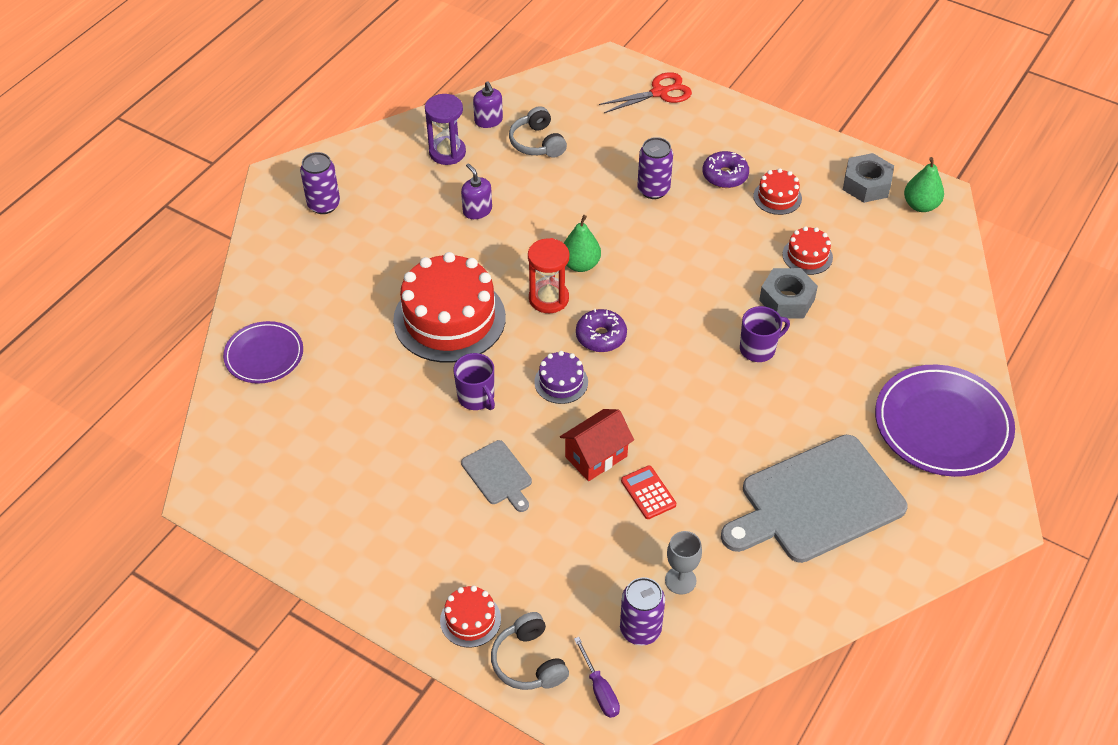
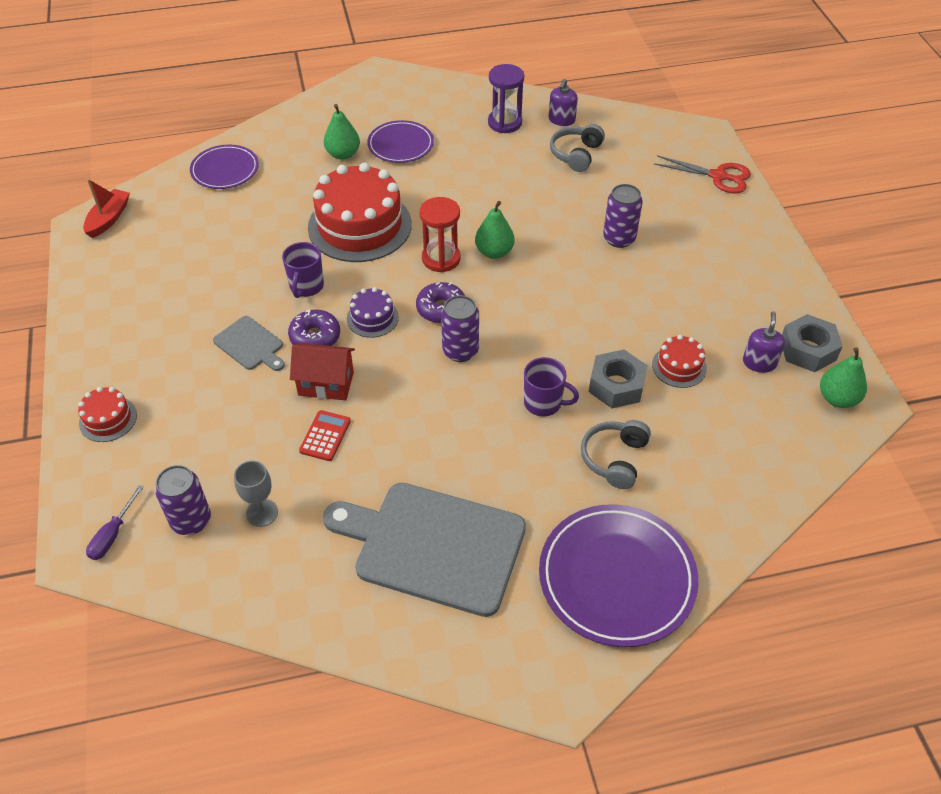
camera: 45 degrees right, 0 degrees up
(220, 473) = (108, 219): none -> red boat
(324, 205) = (382, 106): purple can -> purple can (460, 351)
(350, 269) = (343, 154): none -> green pear
(388, 228) = (400, 145): none -> purple plate
(477, 210) = (473, 171): purple soap dispenser -> purple soap dispenser (759, 362)
(498, 475) = (250, 345): grey cutting board -> grey cutting board turned 60 degrees counterclockwise
(529, 661) = (101, 476): grey headphones -> grey headphones (615, 459)
(725, 175) = (690, 265): purple donut -> purple donut (315, 337)
(777, 197) = (713, 308): red cake -> none

